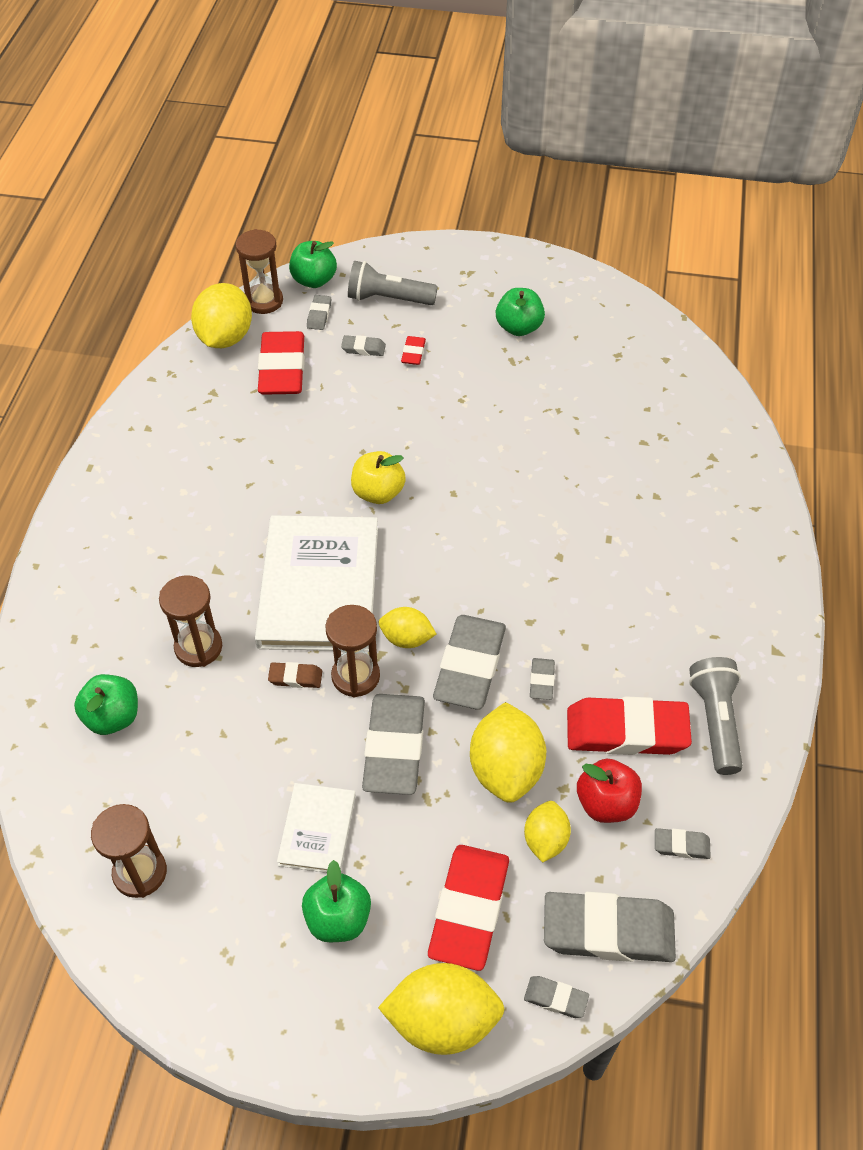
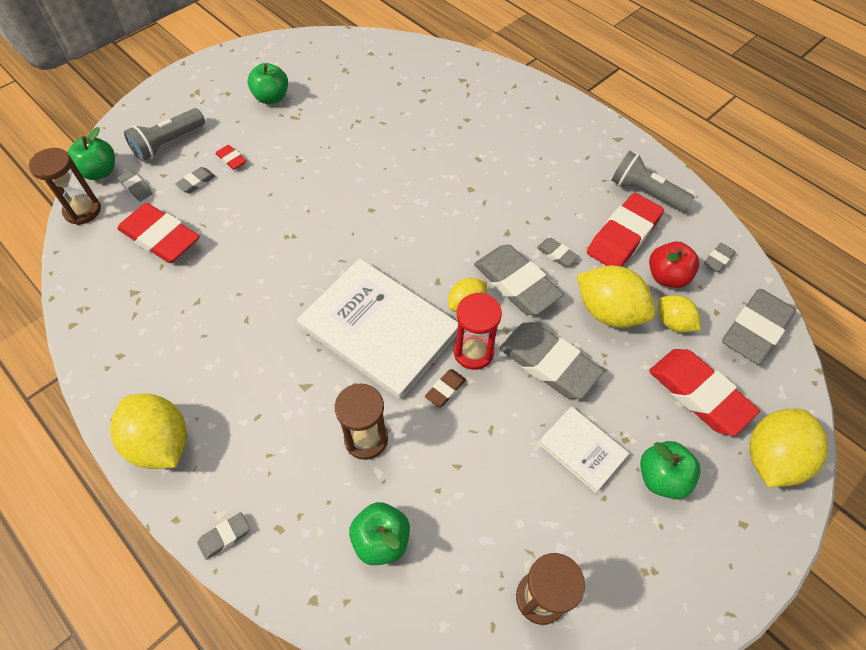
camera: 55 degrees left, 5 degrees up
(225, 337) = (89, 254): yellow lemon -> yellow lemon (161, 443)
(355, 676) = (473, 352): brown hourglass -> red hourglass
(378, 493) = (331, 248): yellow apple -> none
(556, 998) = (787, 385): grey eraser -> grey eraser (225, 536)

